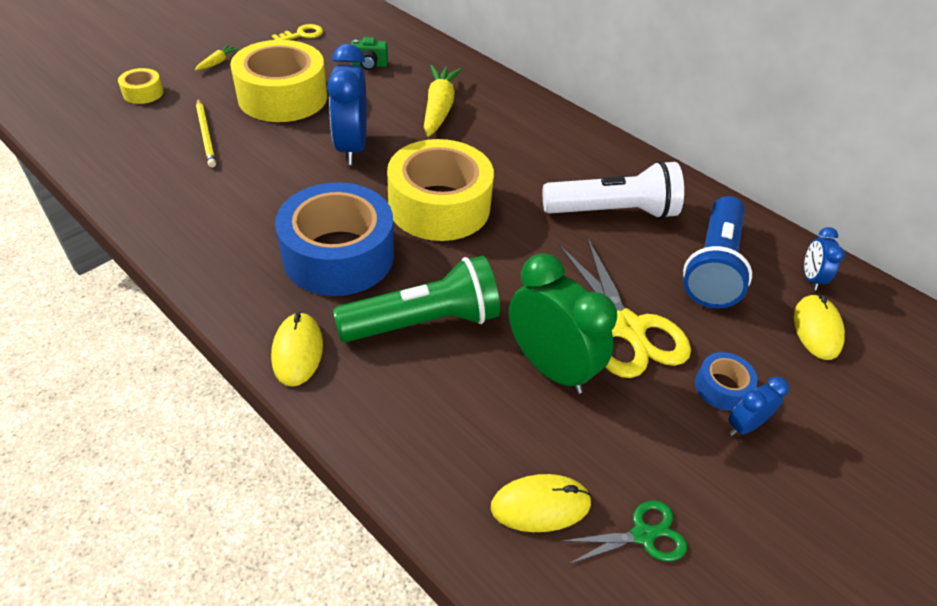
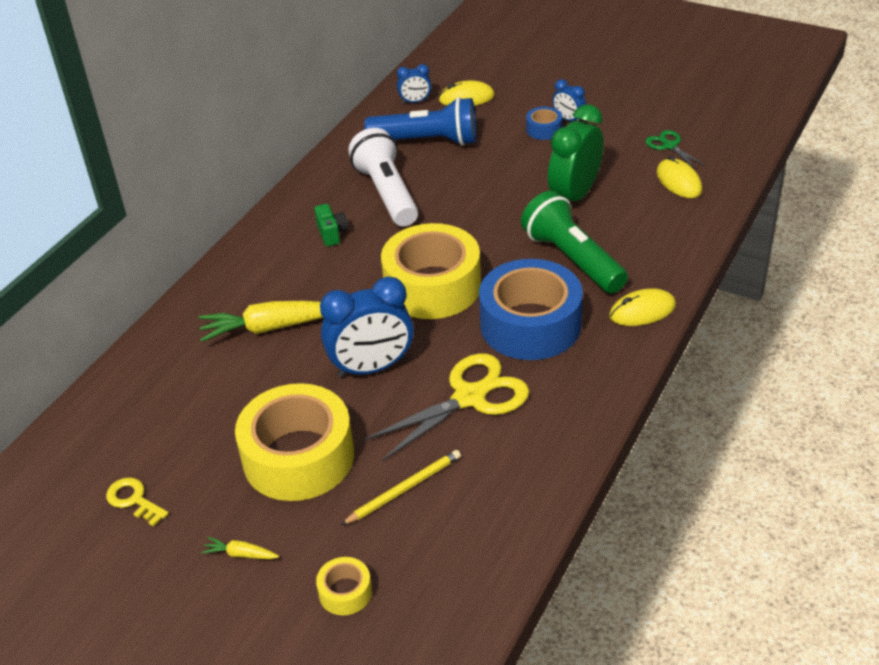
camera: 100 degrees left, 5 degrees down
(369, 65) = (194, 409): green camera -> green camera (332, 233)
(627, 328) = (516, 170): yellow scissors -> yellow scissors (469, 397)

